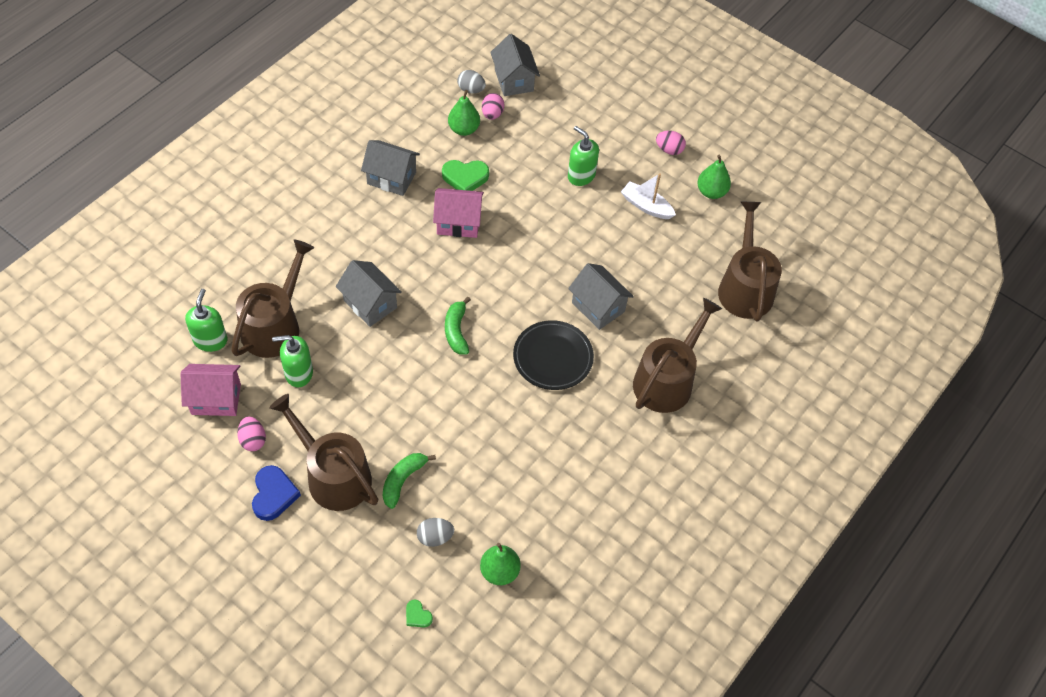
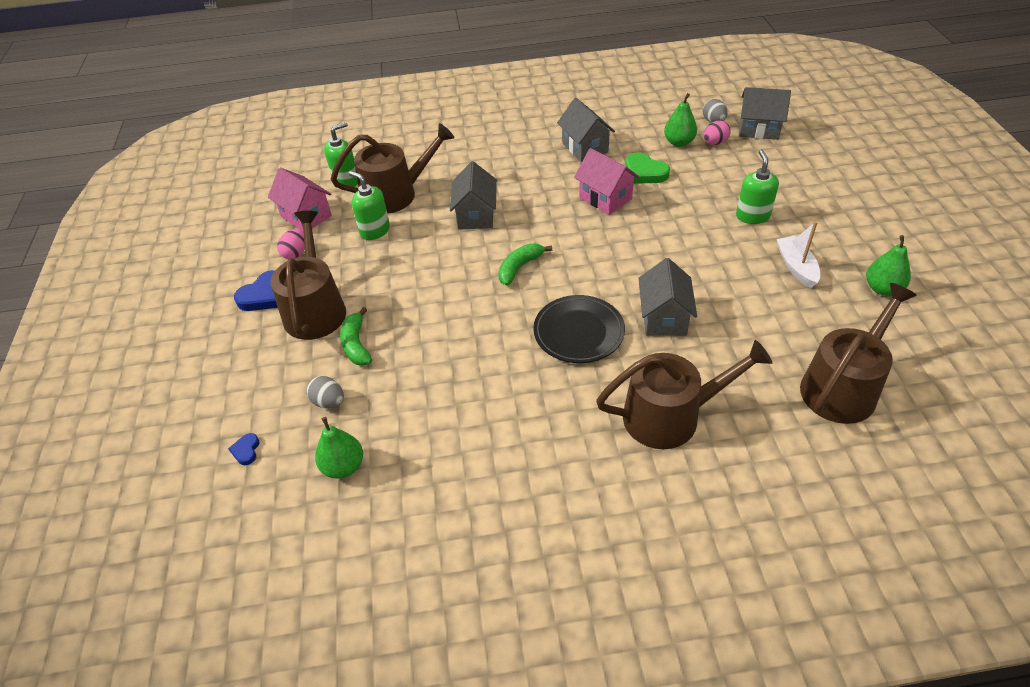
camera: 50 degrees right, 10 degrees down
(403, 480) = (356, 344): green banana -> green banana turned 90 degrees counterclockwise
(417, 615) = (246, 450): green heart -> blue heart
(514, 80) = (758, 129): grey house -> grey house turned 75 degrees clockwise
(669, 150) = (866, 236): pink egg -> none

